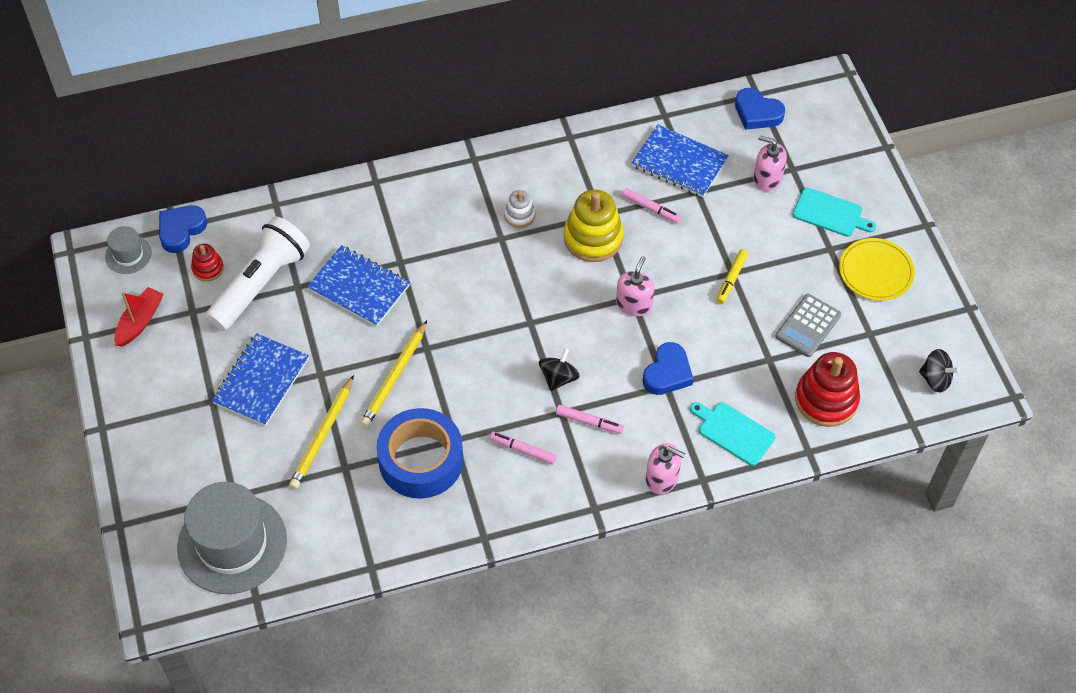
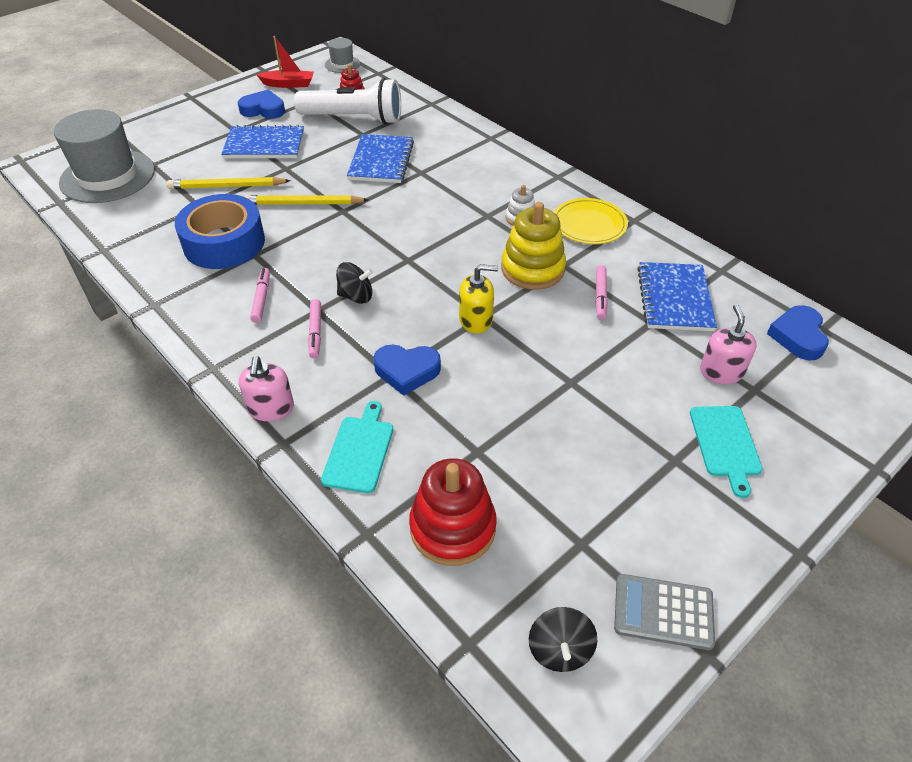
camera: 65 degrees right, 10 degrees down
(181, 230) = (378, 76): blue heart -> blue heart (263, 109)
(634, 304) = (476, 320): pink soap dispenser -> yellow soap dispenser
(731, 279) = (562, 384): yellow marker -> none
(808, 326) = (548, 474): grey calculator -> grey calculator (663, 612)
(876, 271) = (680, 519): yellow plate -> yellow plate (589, 224)

